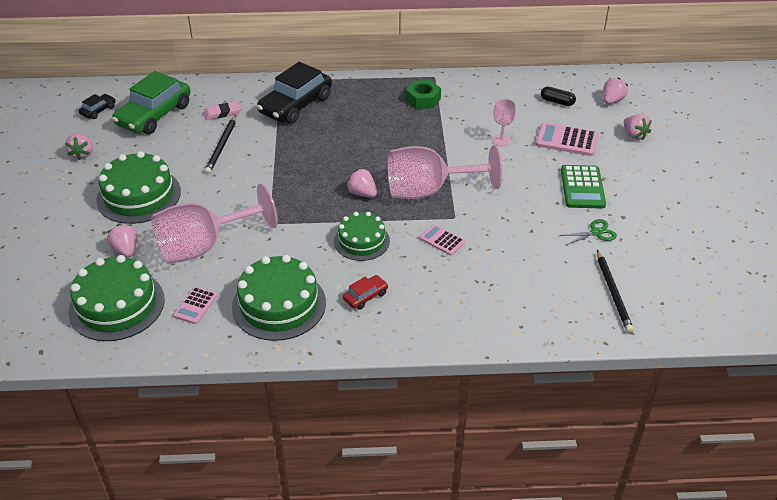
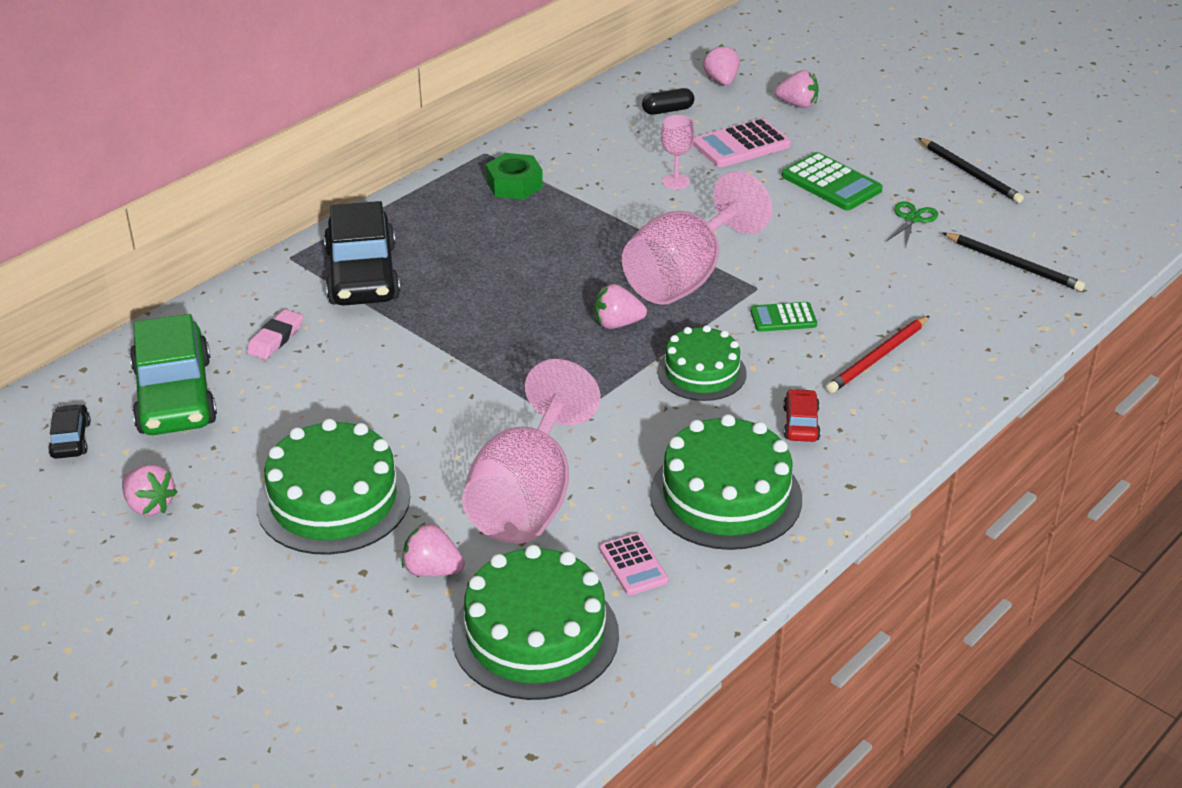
camera: 45 degrees left, 5 degrees down
(221, 146) = (346, 376): black pencil -> black pencil (970, 173)
(442, 240) = (783, 318): pink calculator -> green calculator
(455, 291) = (878, 357): none -> red pencil

